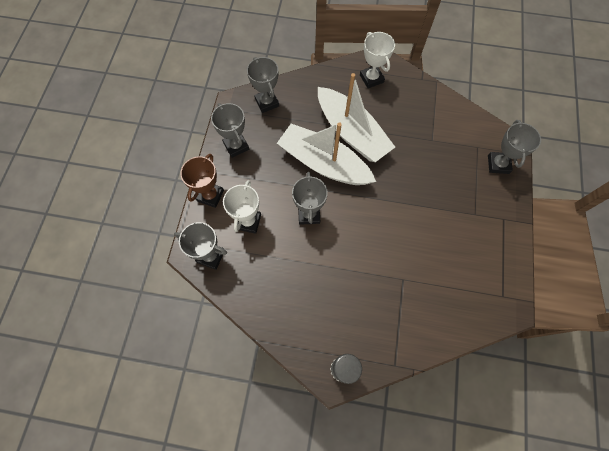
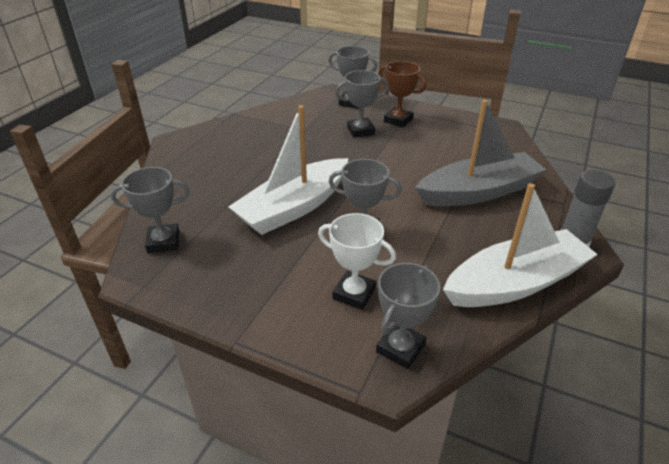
camera: 75 degrees left, 30 degrees down
(210, 196) = (291, 332): brown trophy -> brown trophy (398, 120)
(236, 146) = (217, 287): grey trophy -> grey trophy (360, 131)
(351, 132) = (262, 178): white boat -> white boat (515, 283)
(371, 78) = (197, 151): white trophy -> none
(387, 292) = (478, 192): none -> grey boat

